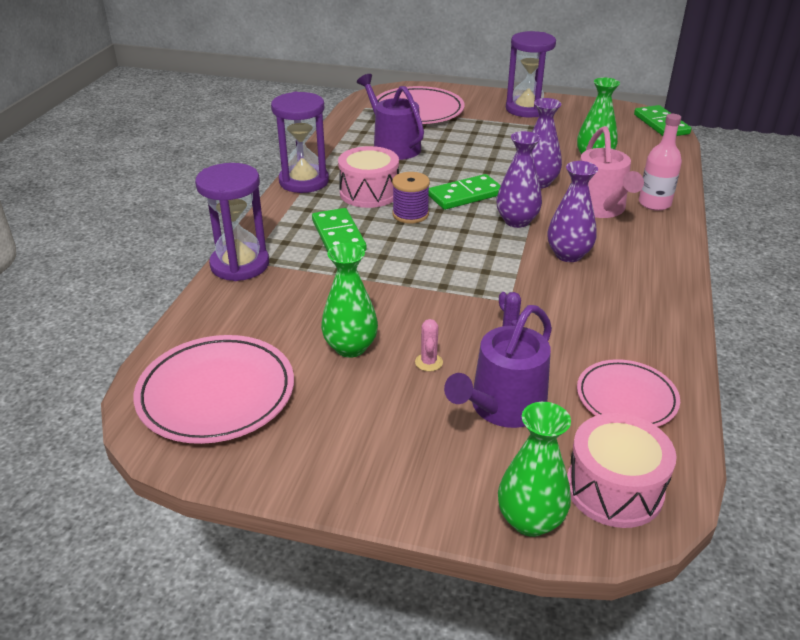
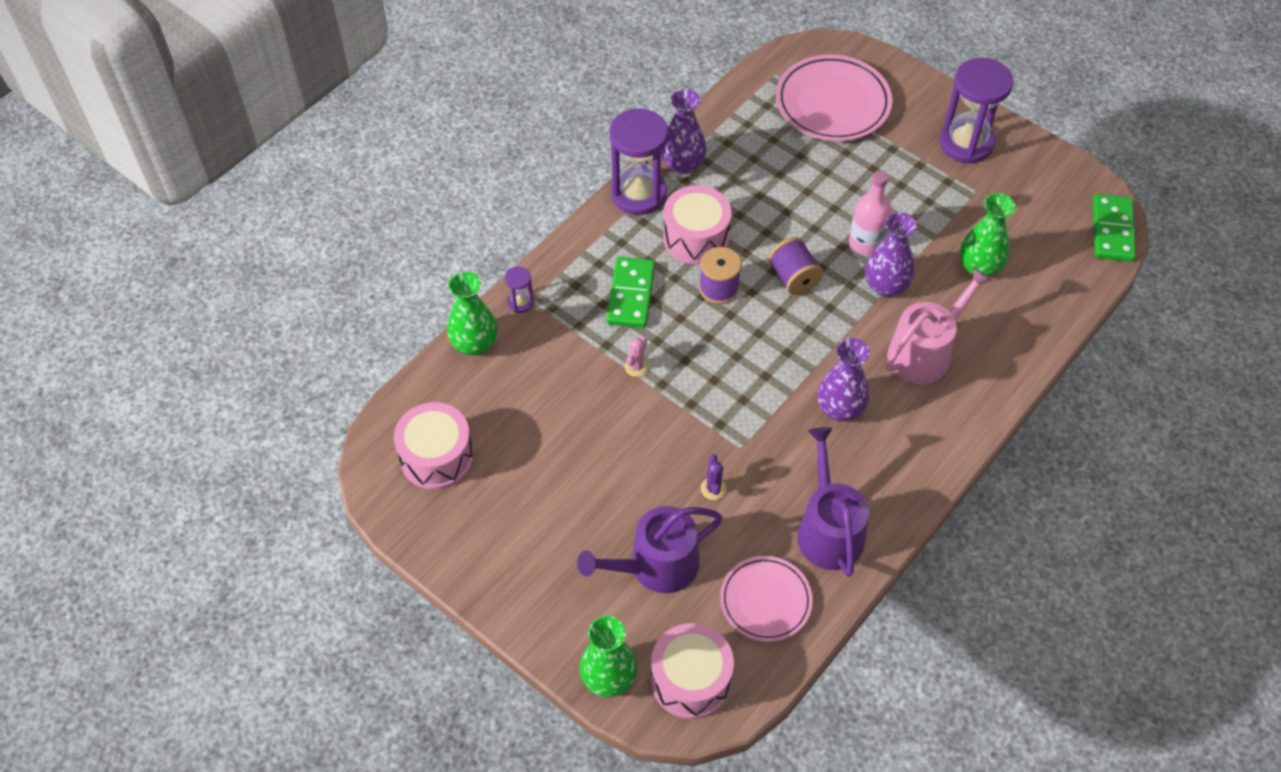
camera: 25 degrees right, 20 degrees up
(216, 394) = (437, 457): pink plate -> pink drum
(240, 265) = (520, 302): purple hourglass -> purple hourglass, size x0.44
(350, 347) = (567, 448): green vase -> green vase (474, 344)
(393, 146) = (765, 163): purple watering can -> purple watering can (828, 530)
(428, 362) = (624, 492): pink cactus -> pink cactus (636, 367)
(465, 195) = (793, 278): green domino -> purple spool
(517, 221) = (821, 339): purple vase -> purple vase (682, 164)
(600, 208) = (924, 352): pink watering can -> pink watering can turned 150 degrees counterclockwise
(654, 203) = (990, 367): pink bottle -> pink bottle (866, 243)

